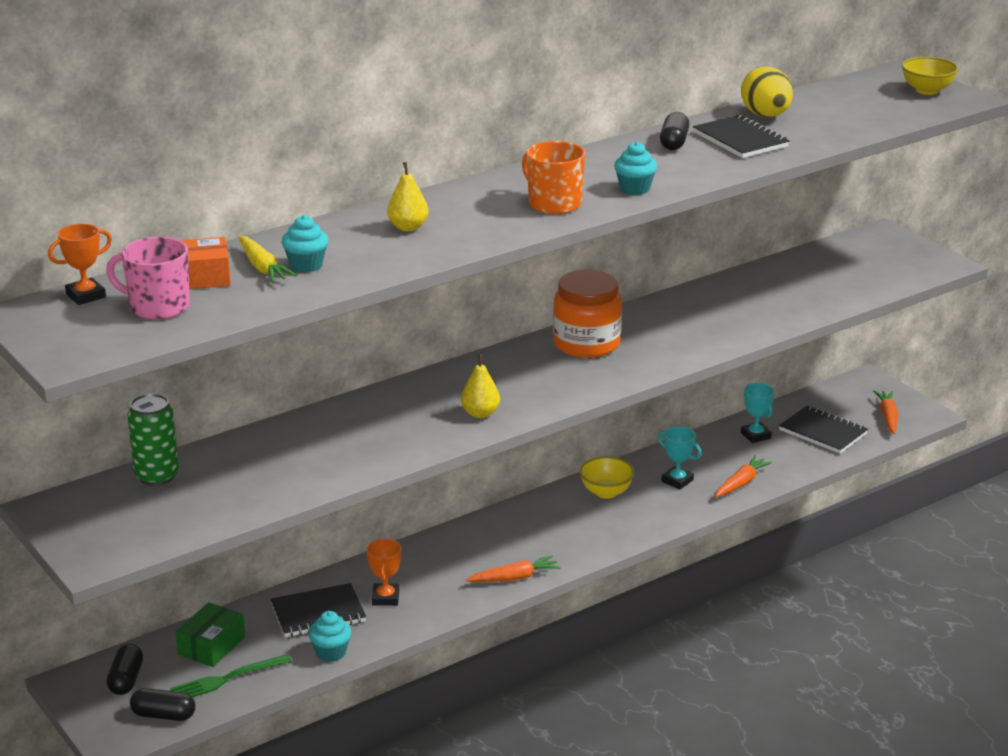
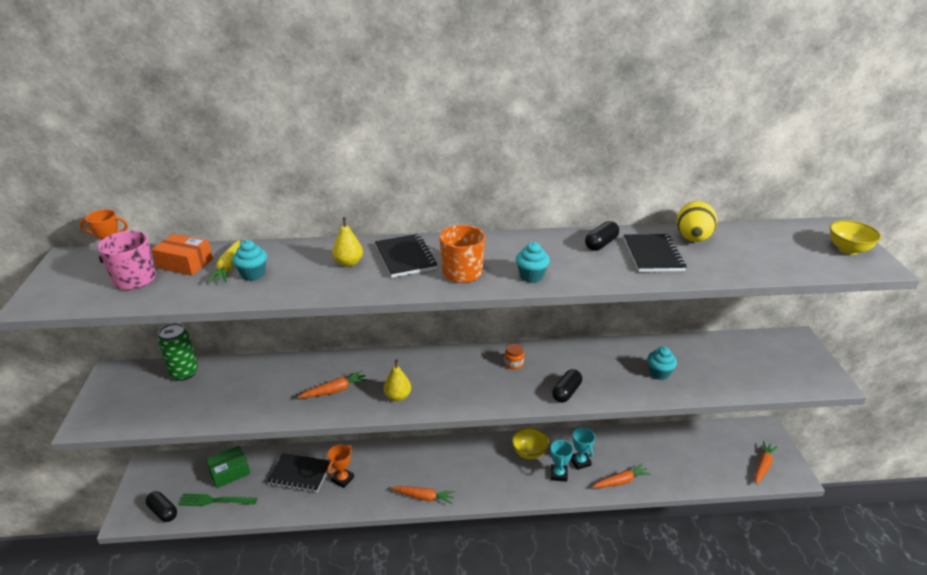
camera: 30 degrees right, 5 degrees up
(126, 680) = (171, 476): black capsule -> black capsule (566, 392)
(331, 653) = (280, 507): turquoise cupcake -> turquoise cupcake (659, 373)
(392, 431) = (335, 390): none -> orange carrot
(586, 344) = (513, 364): orange jar -> orange jar, size x0.41
(755, 435) = (657, 445): turquoise trophy -> turquoise trophy (558, 474)
(823, 432) = (706, 461): black notebook -> black notebook (405, 257)

